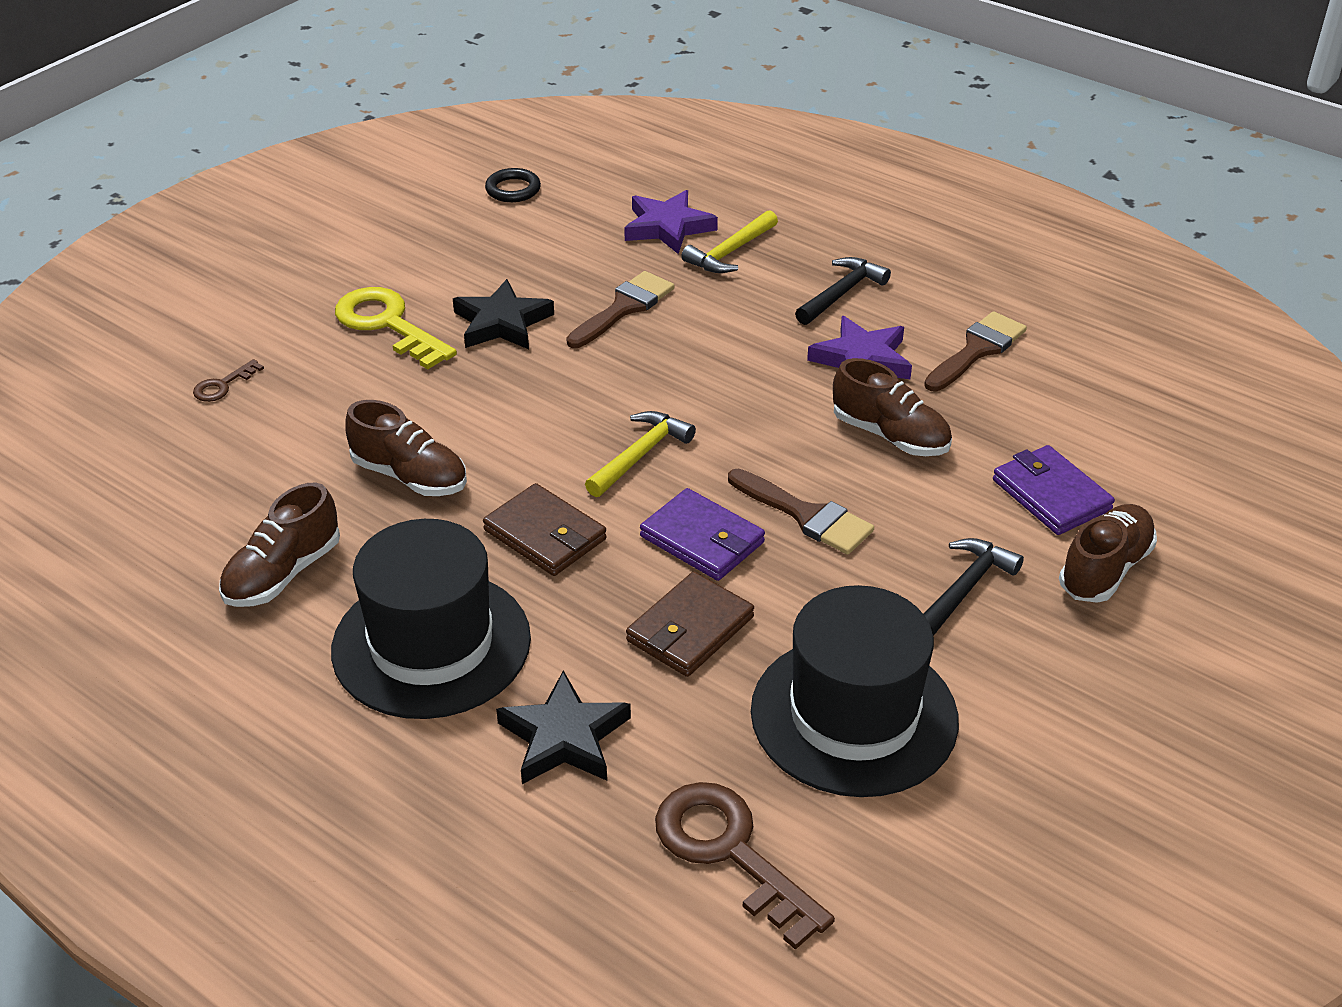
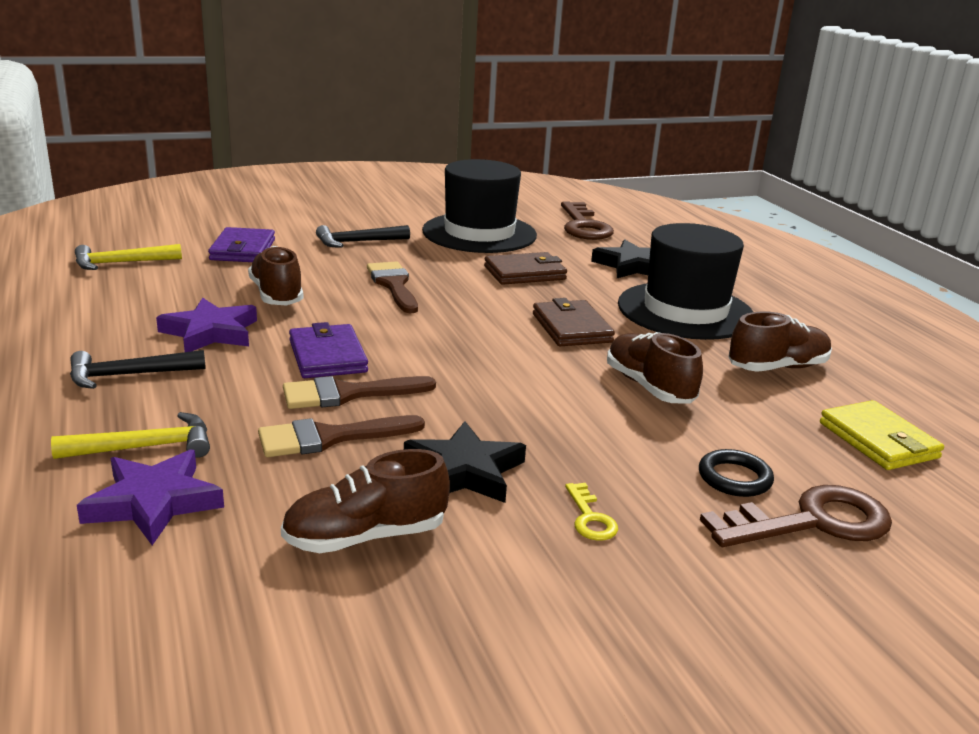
camera: 150 degrees left, 15 degrees down
(165, 501) = (878, 440): none -> yellow wallet
(223, 385) = (811, 522): brown key -> brown key, size x2.11
(388, 324) = (590, 518): yellow key -> yellow key, size x0.47
(513, 189) = (248, 659): black ring -> black ring (734, 478)
(640, 455) = (458, 341): yellow hammer -> yellow hammer (121, 263)
(702, 539) = (472, 296): purple wallet -> purple wallet (328, 356)
(977, 350) = (123, 309): brown brush -> brown brush (348, 394)
(1105, 569) = (277, 227): brown shoe -> brown shoe (365, 537)

